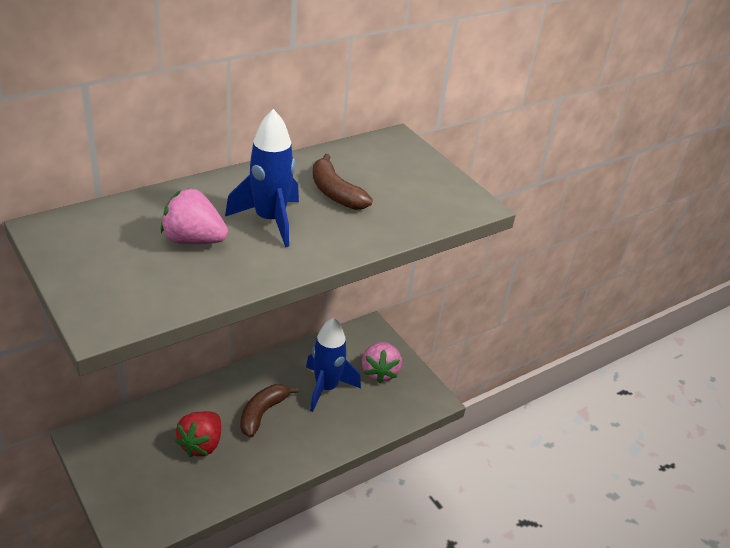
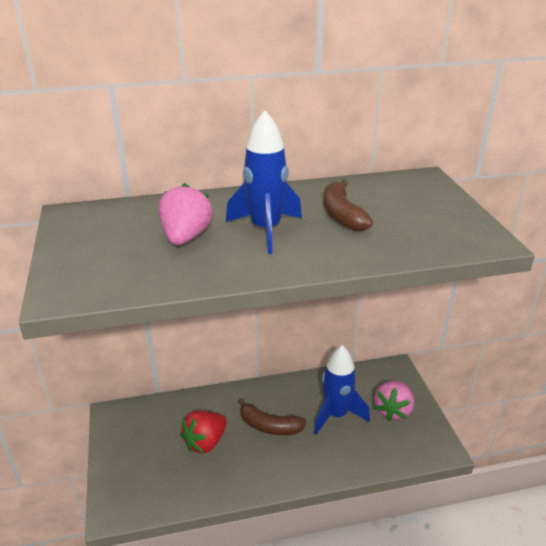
camera: 25 degrees right, 5 degrees down
(193, 240) = (186, 237): pink strawberry -> pink strawberry turned 60 degrees clockwise
(262, 413) = (269, 426): brown banana -> brown banana turned 120 degrees counterclockwise

